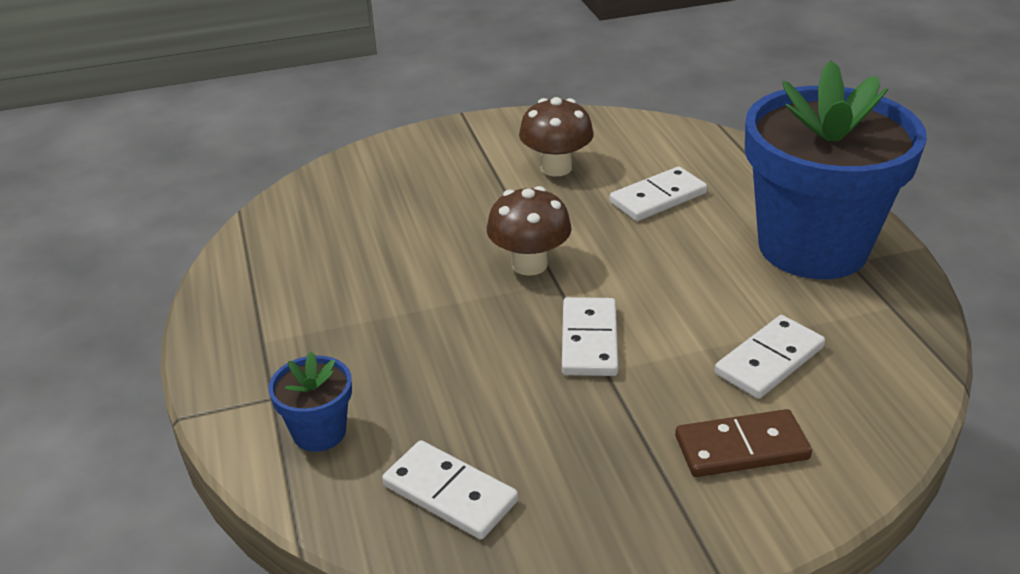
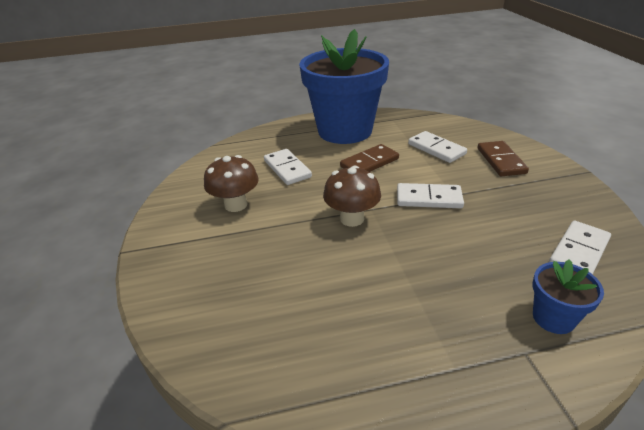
camera: 85 degrees left, 0 degrees up
(695, 278) = (369, 163): none -> brown domino

